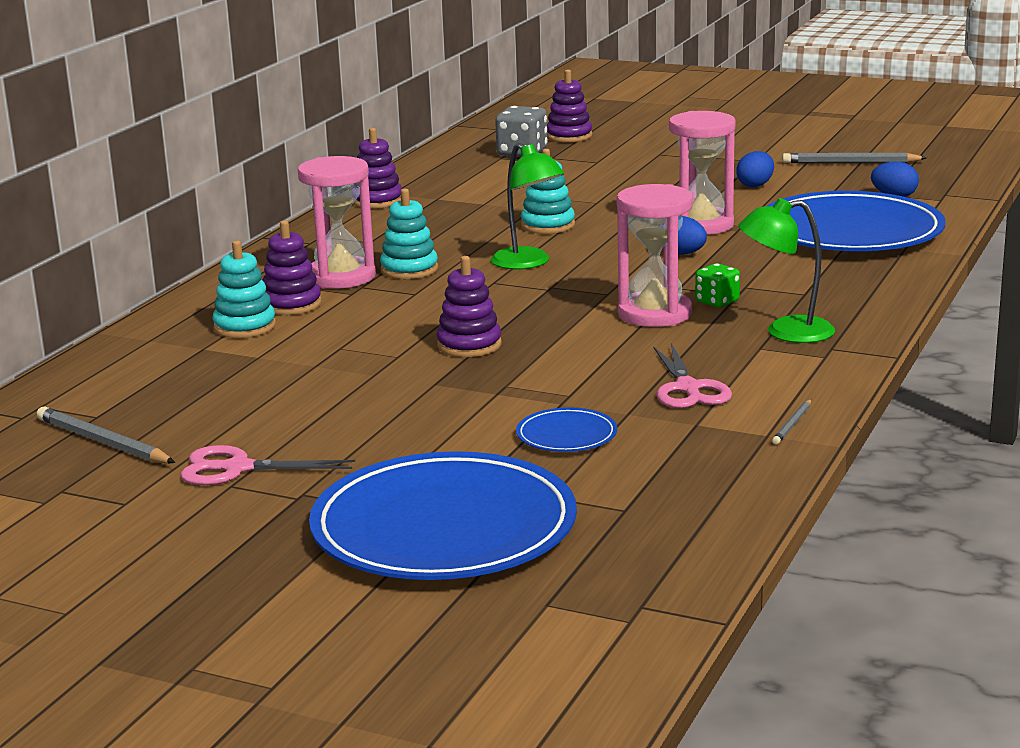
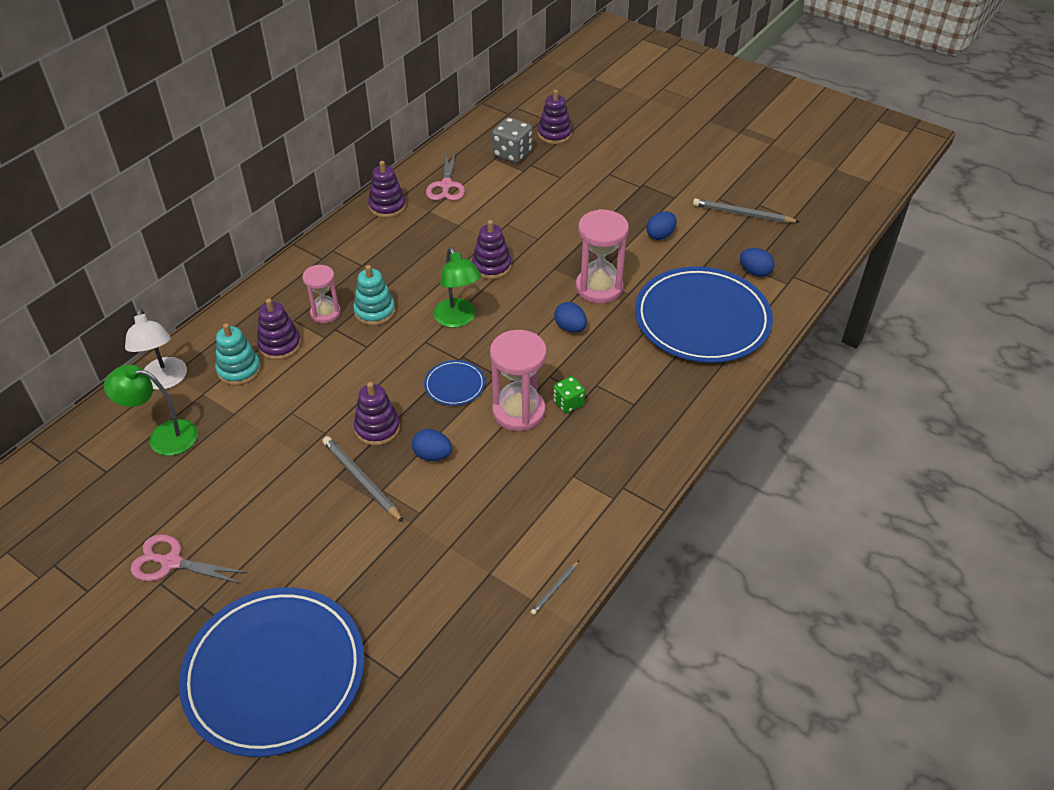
camera: 10 degrees right, 25 degrees up
(103, 442) = (99, 507): grey pencil -> grey pencil (362, 480)
(142, 345) = (165, 381): none -> white lamp
(341, 277) = (325, 313): pink hourglass -> pink hourglass, size x0.62
(548, 225) = (491, 266): turquoise stacking toy -> purple stacking toy
(559, 355) = (432, 455): none -> blue egg
(566, 435) = (397, 568): blue plate -> blue plate (454, 385)
(688, 388) = (502, 522): pink scissors -> pink scissors (446, 185)
(786, 332) = (600, 457): green lamp -> green lamp (163, 436)

